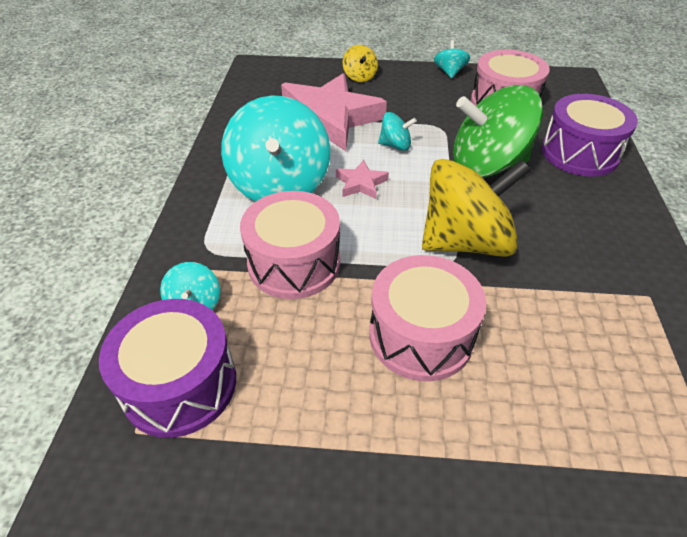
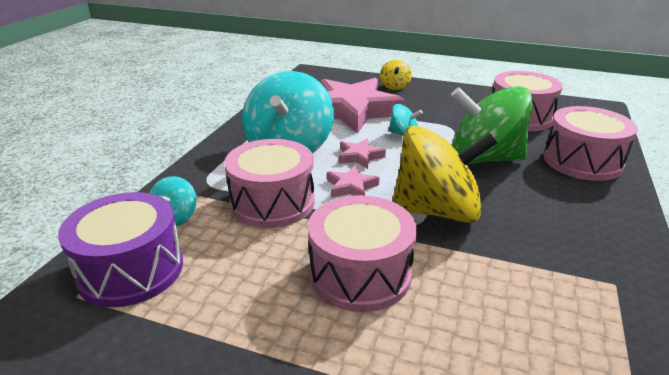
camera: 15 degrees right, 15 degrees down
(368, 226) = (351, 187): none -> pink star
(449, 72) = (477, 91): turquoise spinning top -> none
(579, 153) = (582, 161): purple drum -> pink drum

